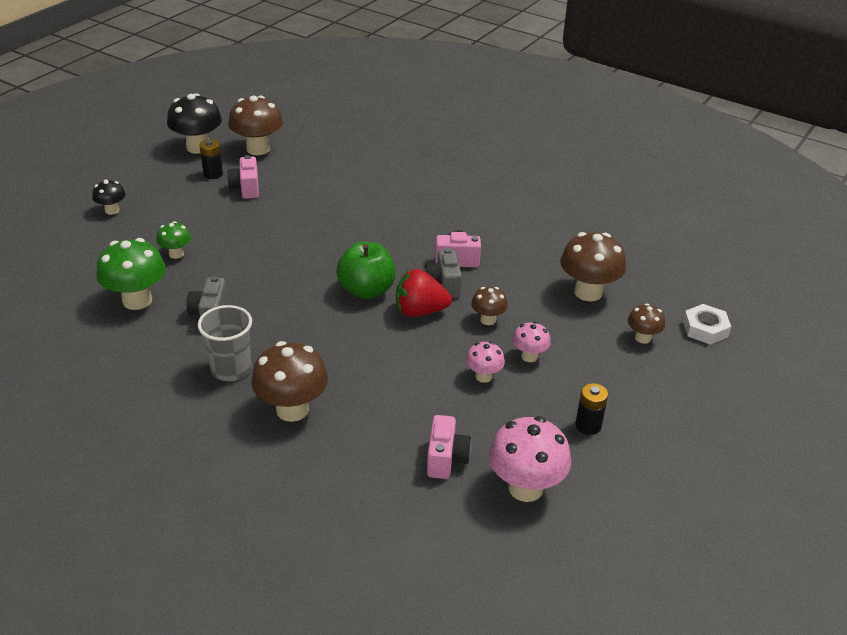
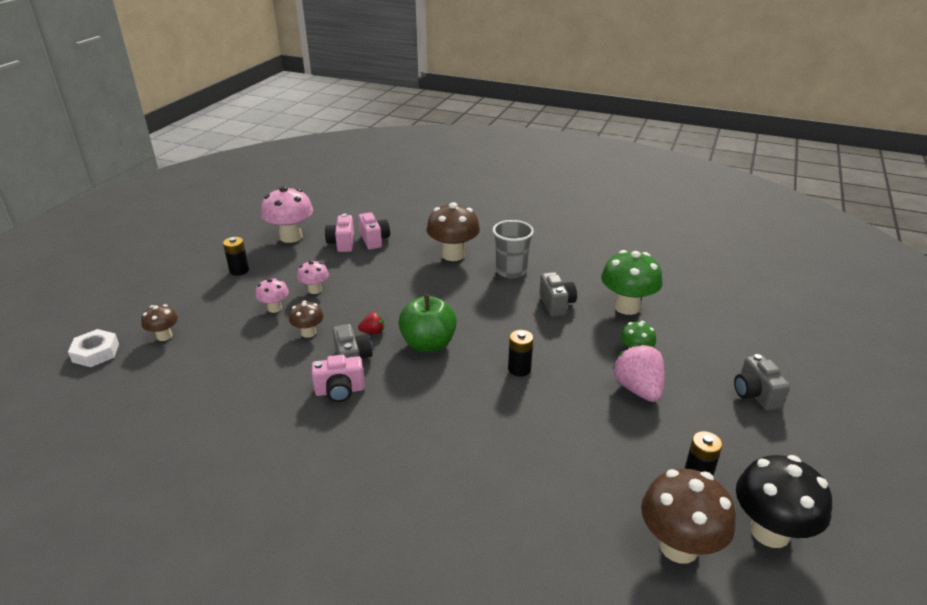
camera: 170 degrees right, 5 degrees down
(112, 210) = (755, 394): black mushroom -> grey camera
(202, 227) = (638, 389): none -> pink strawberry
(246, 188) = (634, 456): pink camera -> pink camera (374, 240)
(291, 256) = (519, 369): none -> black battery
(420, 311) = (373, 332): red strawberry -> red strawberry, size x0.50
(588, 292) = (200, 374): brown mushroom -> none

